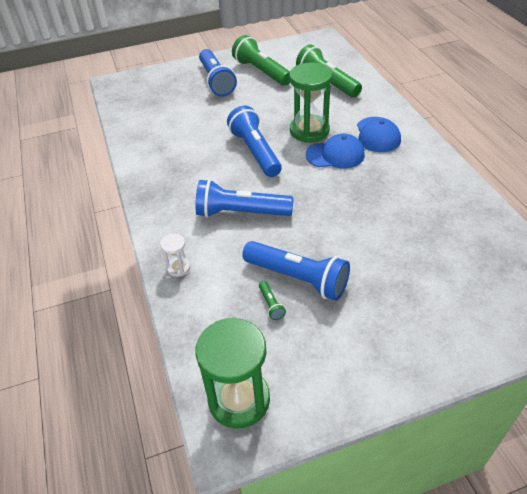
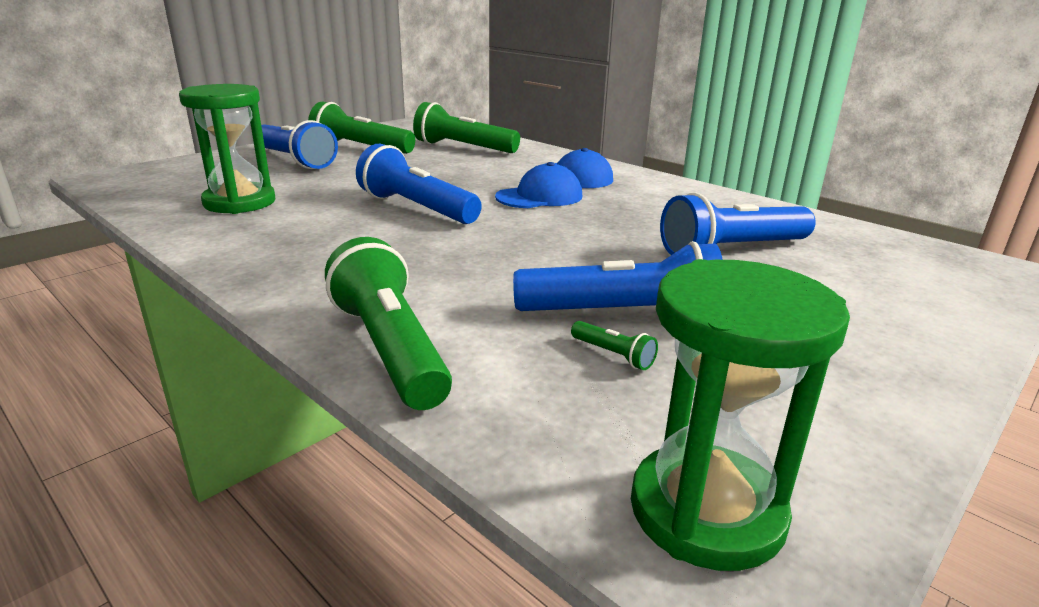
camera: 30 degrees left, 20 degrees down
(178, 267) = (390, 349): white hourglass -> green flashlight
(241, 213) = (451, 266): blue flashlight -> blue flashlight (732, 250)
(309, 131) = (480, 183): green hourglass -> green hourglass (240, 202)

